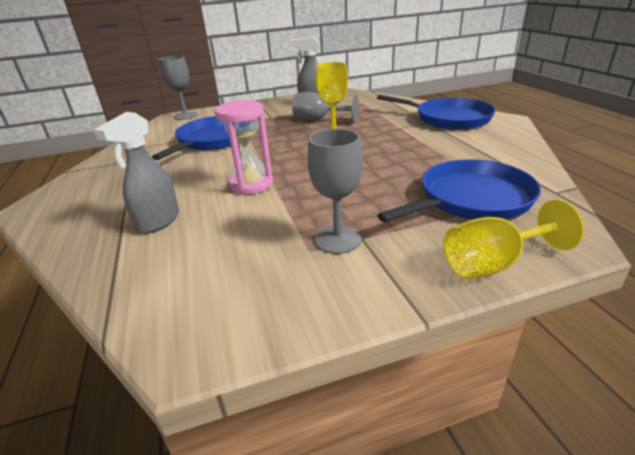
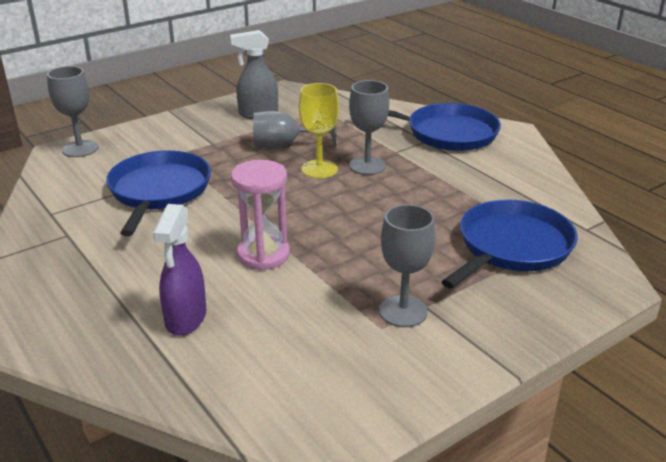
camera: 20 degrees left, 0 degrees up
(158, 222) = (185, 319): grey spray bottle -> purple spray bottle
(372, 134) = (367, 166): none -> grey goblet
(493, 264) = (555, 315): yellow goblet -> none

